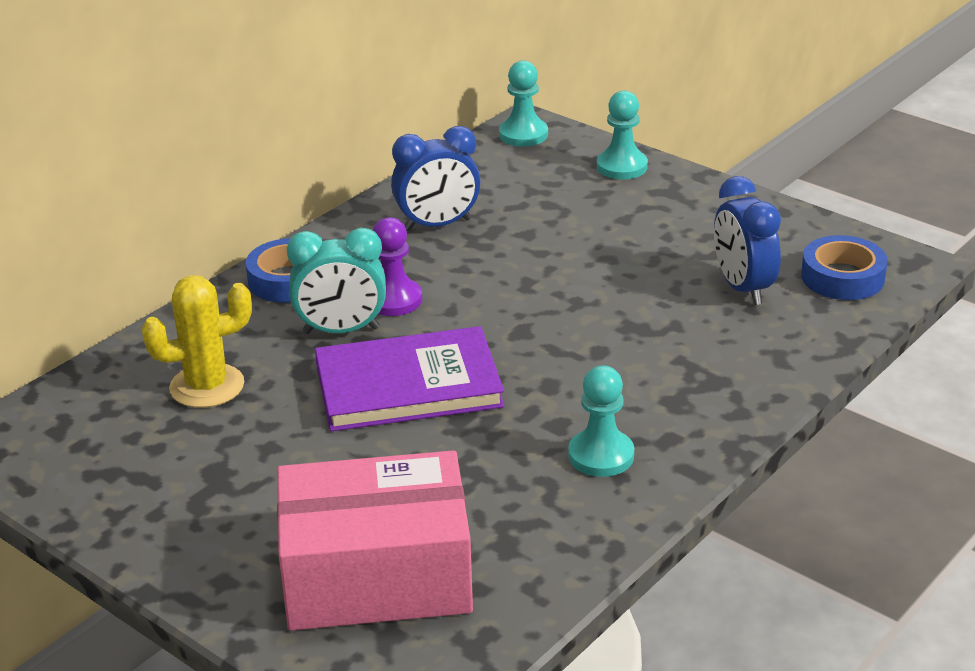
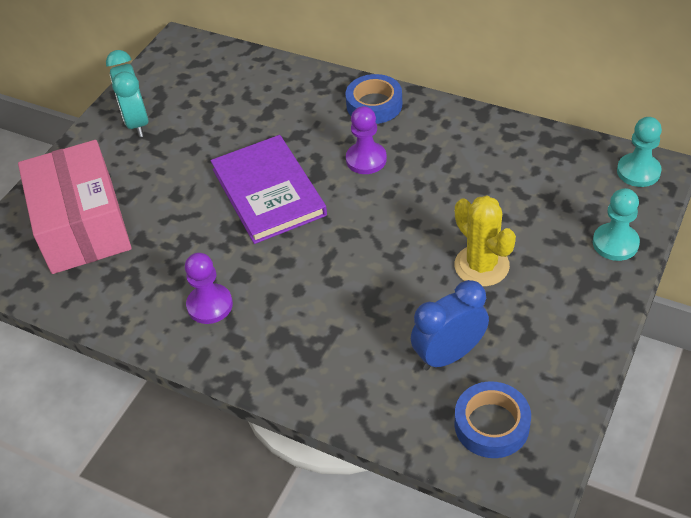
camera: 80 degrees right, 15 degrees up
(207, 386) = (247, 105): yellow cactus -> yellow cactus (481, 266)
(341, 331) = (322, 145): turquoise clock -> turquoise clock (137, 123)
(437, 225) = (473, 157): blue clock -> none
(601, 455) = (210, 305): turquoise pawn -> purple pawn

